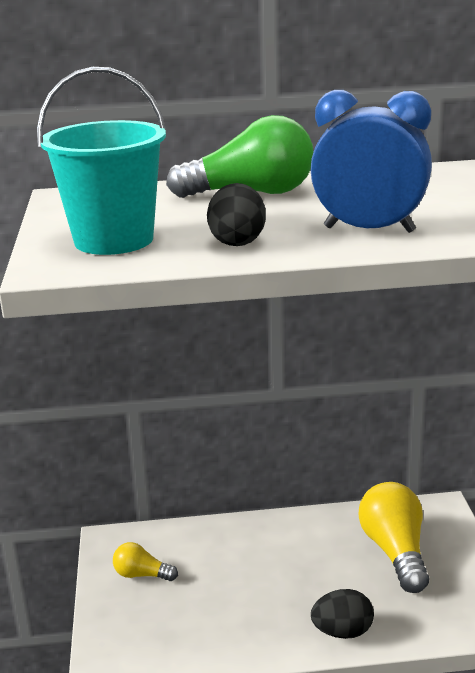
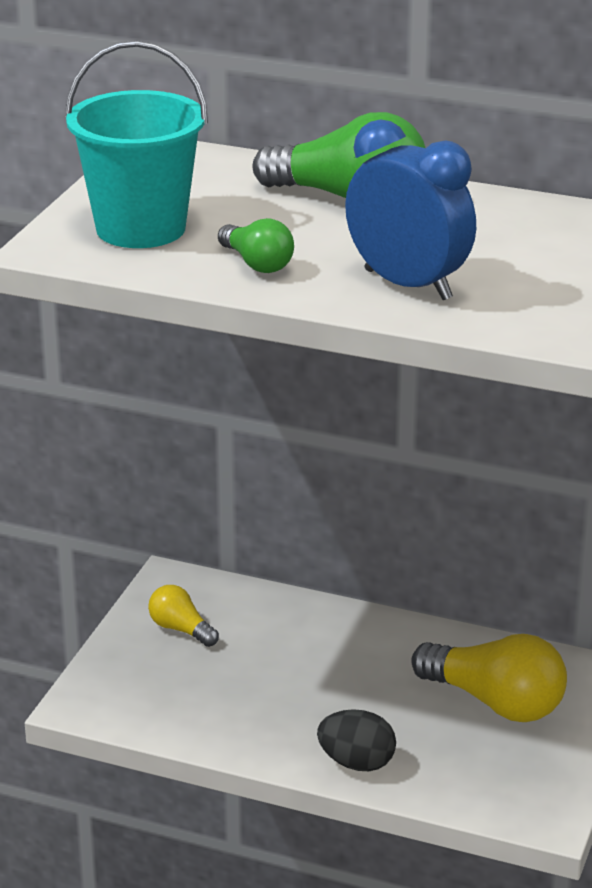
camera: 25 degrees right, 5 degrees up
(237, 241) = (257, 264): black egg -> green light bulb
(395, 551) = (495, 702): yellow light bulb -> yellow light bulb turned 105 degrees clockwise

